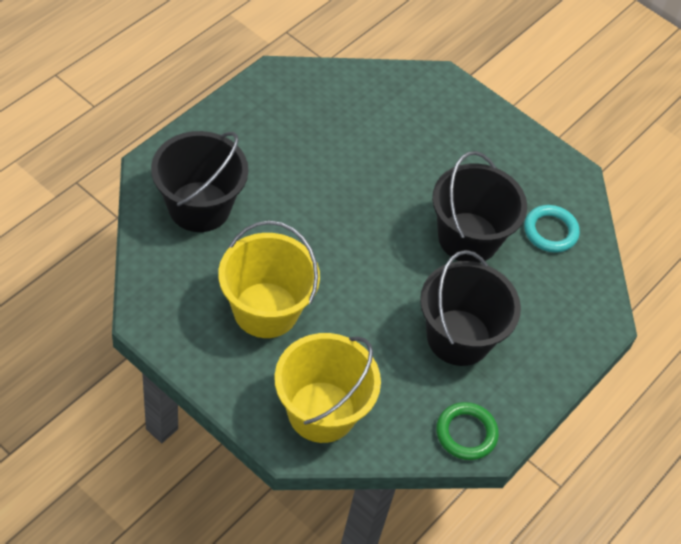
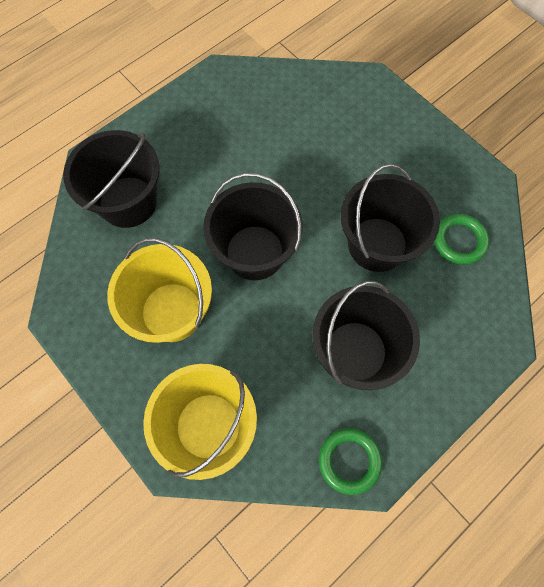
camera: 15 degrees right, 15 degrees up
(343, 250) = (255, 252): none -> black bucket
(550, 231) = (459, 241): turquoise ring -> green ring

